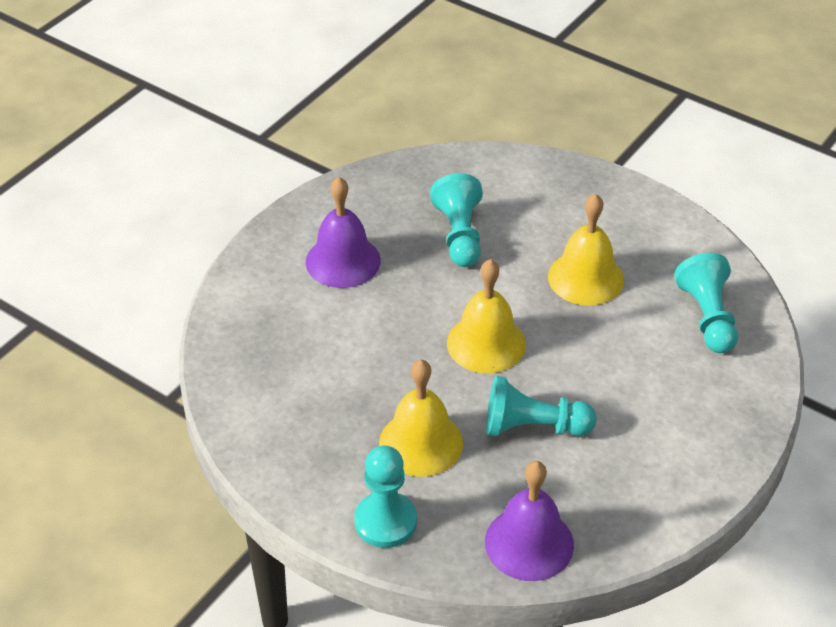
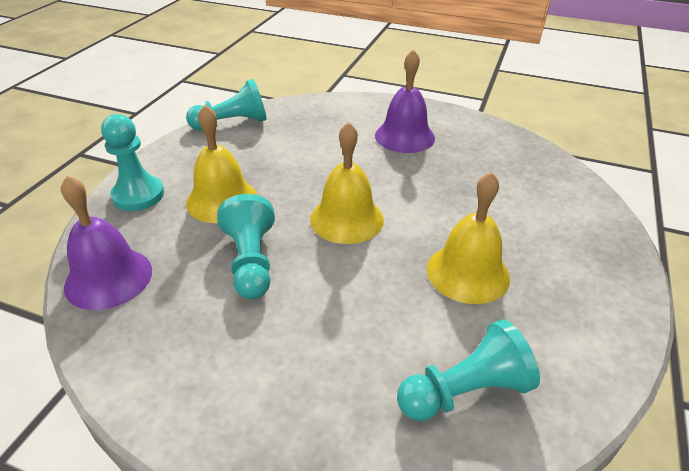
camera: 75 degrees right, 5 degrees down
(459, 235) = (472, 186): turquoise pawn -> turquoise pawn (232, 123)

